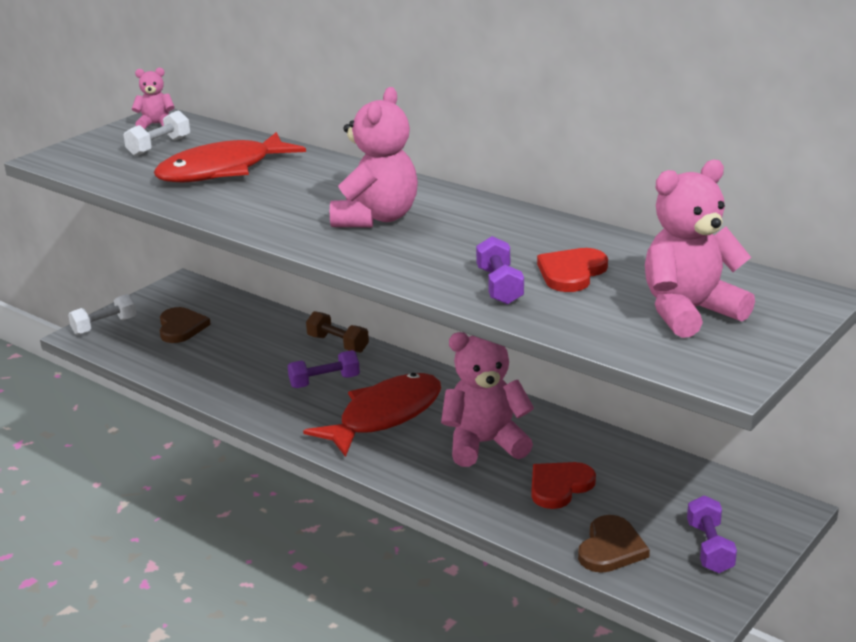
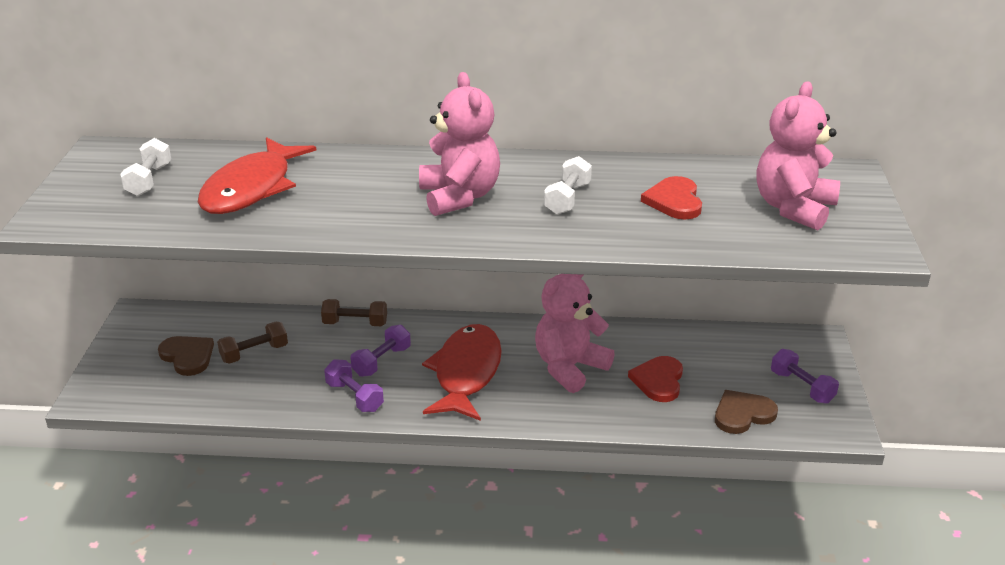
camera: 35 degrees left, 5 degrees up
(104, 326) = (104, 381): white dumbbell -> white dumbbell (567, 199)
(156, 124) = (111, 157): pink teddy bear -> none
(232, 341) = (254, 353): none -> brown dumbbell
(499, 286) = (639, 229): purple dumbbell -> purple dumbbell (354, 397)
(611, 548) = (742, 414): brown heart -> brown heart turned 105 degrees counterclockwise

